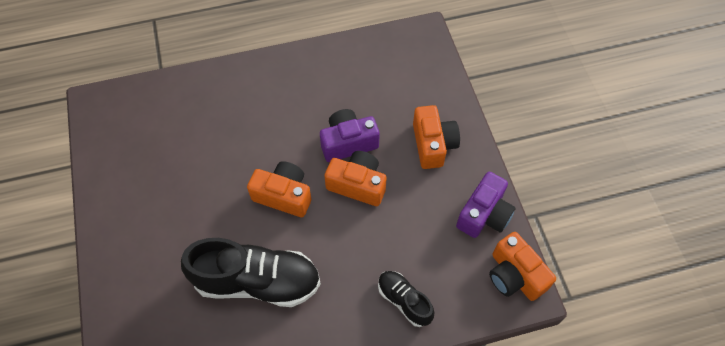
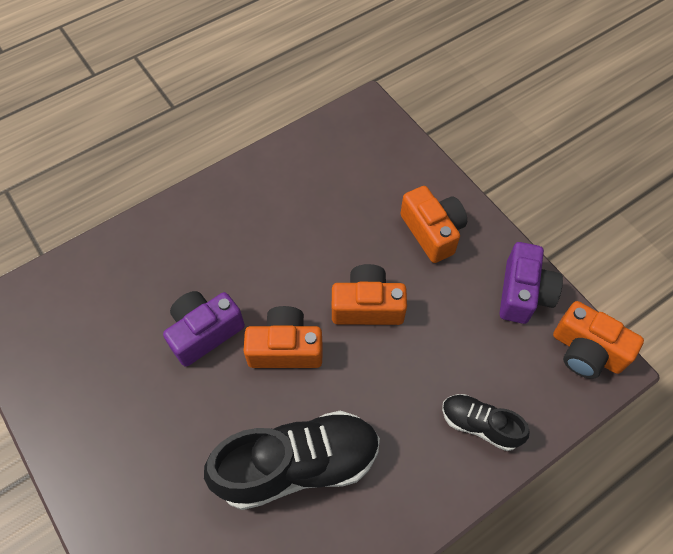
camera: 20 degrees left, 0 degrees up
(348, 143) = (335, 260): purple camera -> purple camera (204, 332)

